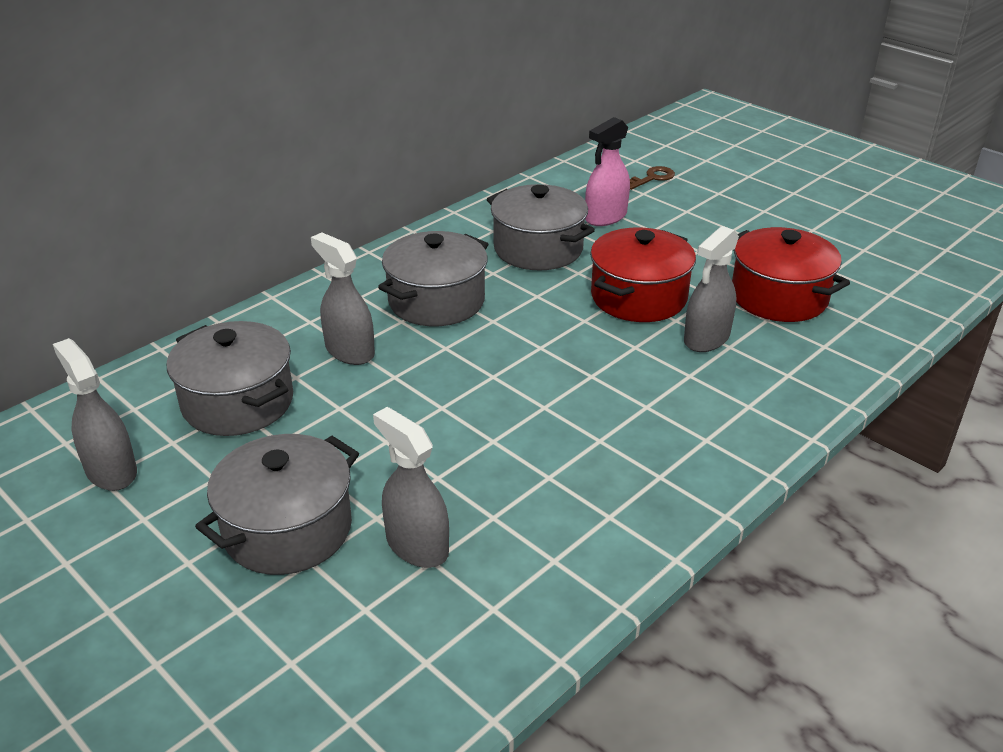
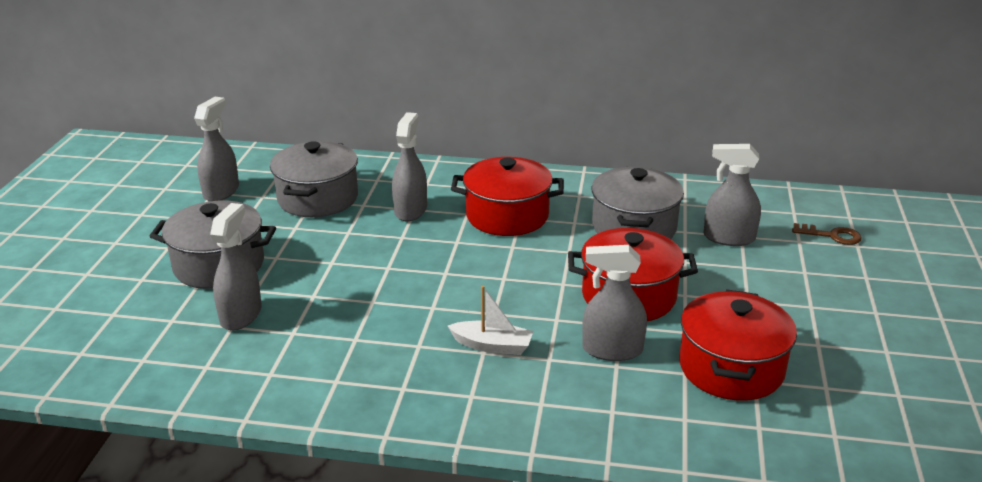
camera: 55 degrees right, 5 degrees down
(436, 301) = (507, 216): grey pot -> red pot
(605, 217) = (728, 238): pink spray bottle -> grey spray bottle
(641, 397) = (492, 345): none -> white boat

